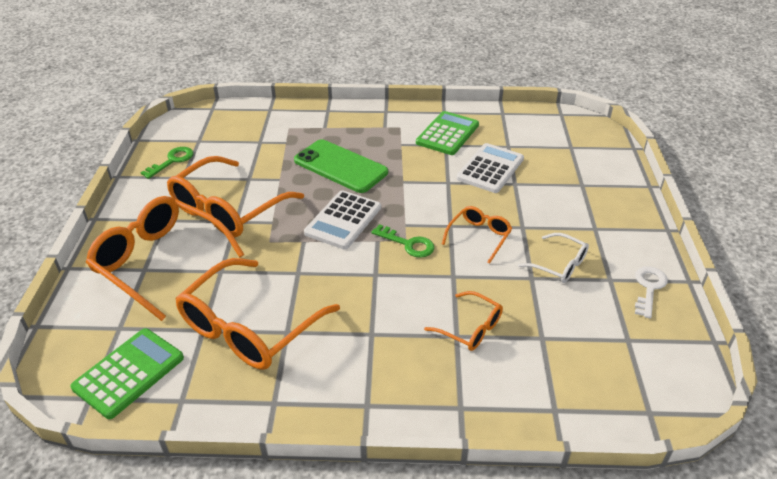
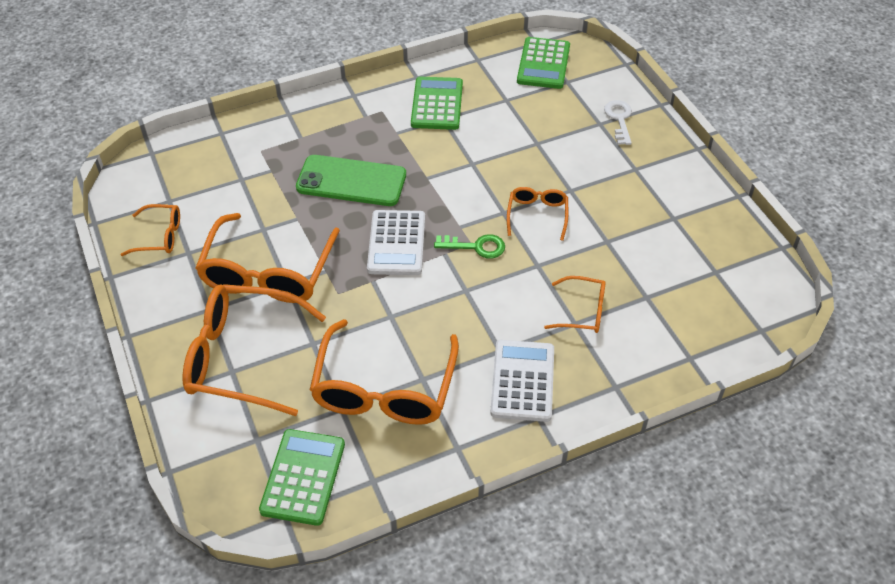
camera: 25 degrees left, 10 degrees up
(172, 161) = (159, 236): green key -> orange glasses
(490, 169) = (504, 133): white calculator -> white calculator (522, 381)
(557, 130) = (543, 64): none -> green calculator
(558, 264) = (623, 219): white glasses -> none
(649, 288) = (709, 215): white key -> white key (619, 119)

